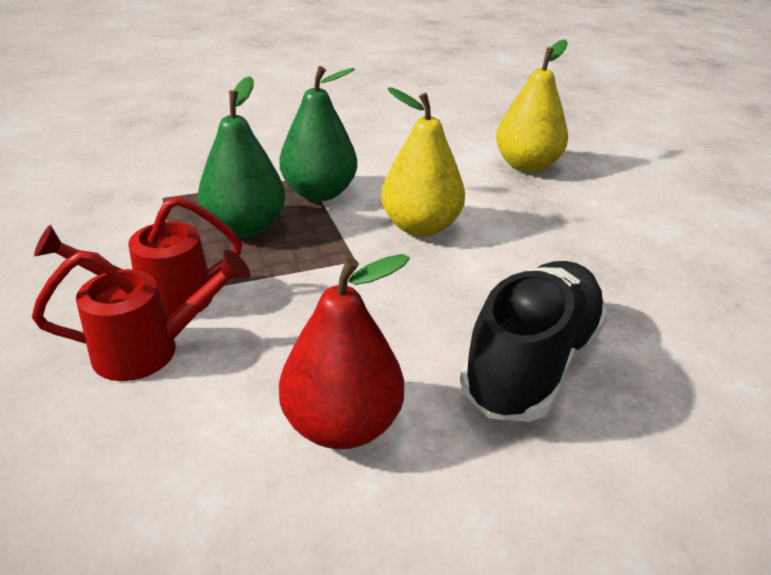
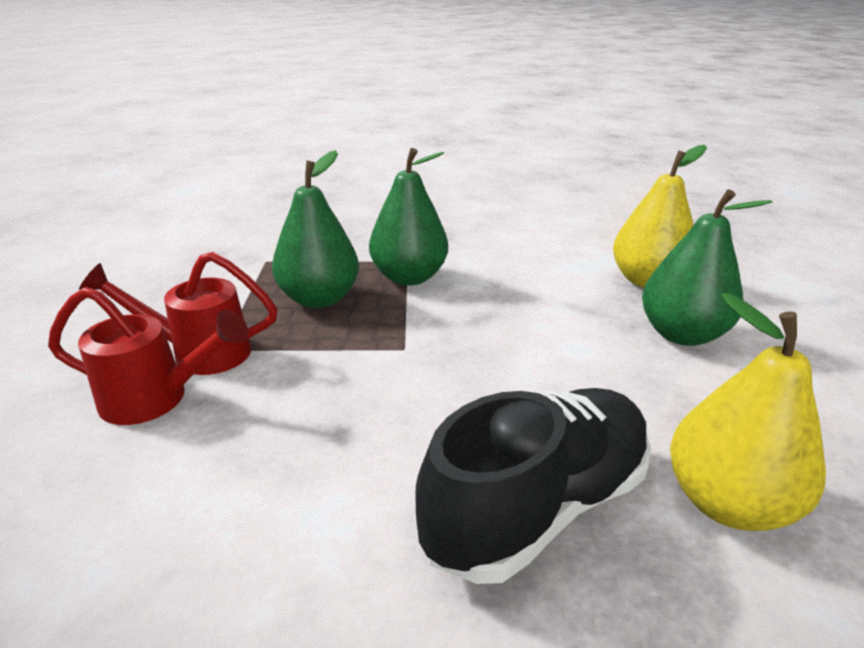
camera: 20 degrees right, 5 degrees down
(342, 424) = (280, 525): red pear -> none
(420, 227) = (492, 326): yellow pear -> yellow pear (726, 502)
(573, 208) = (681, 334): none -> green pear

